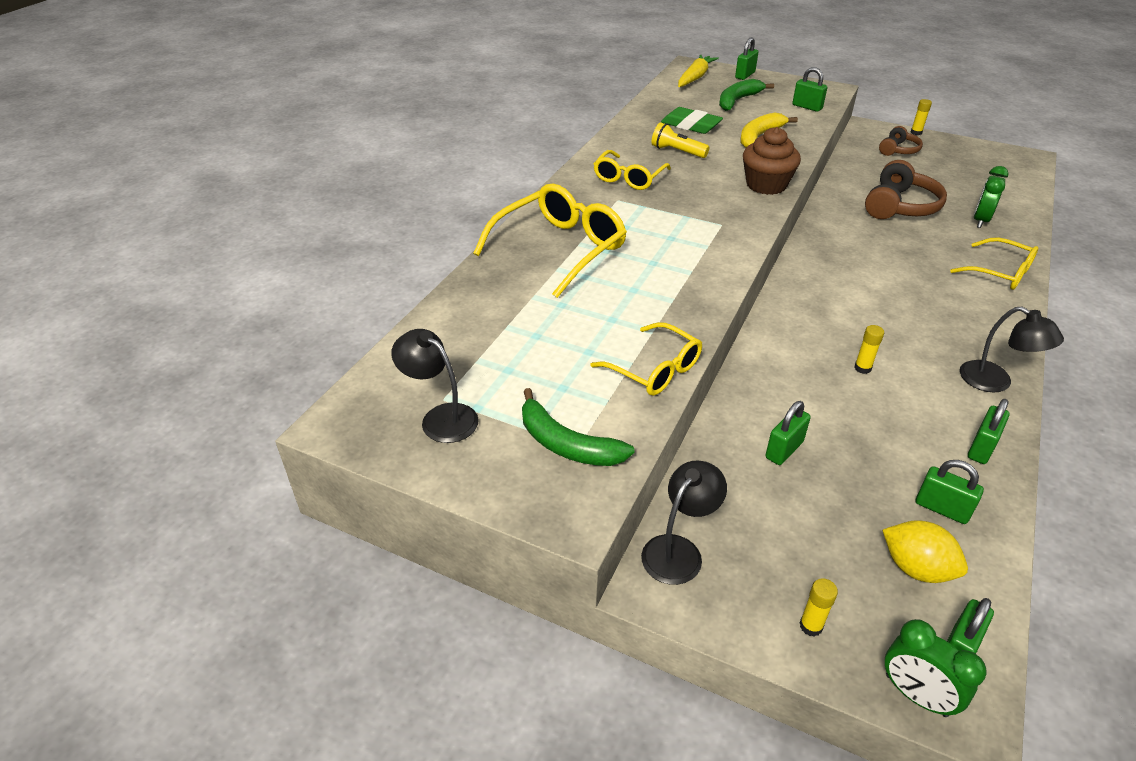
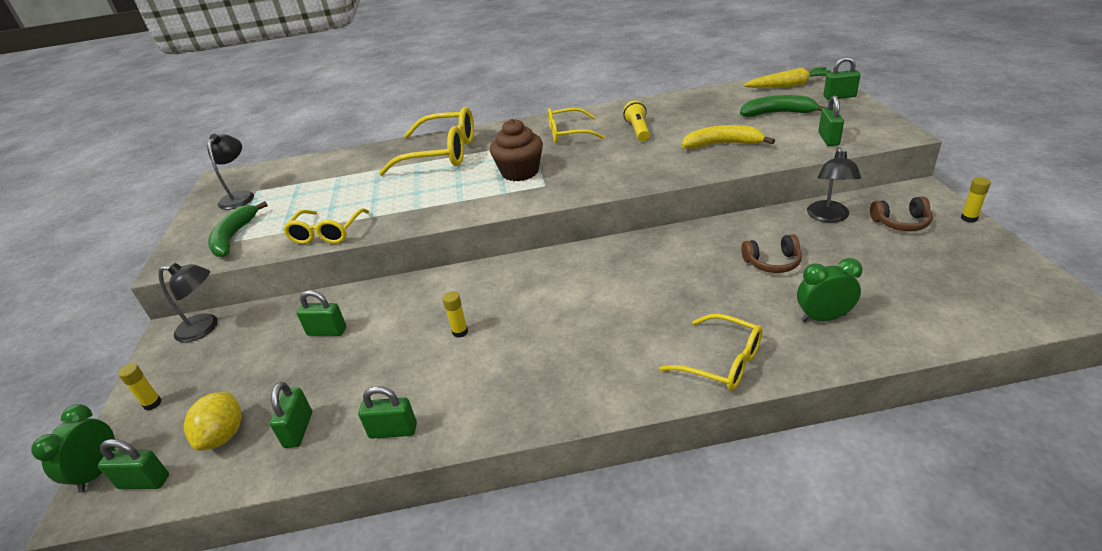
camera: 60 degrees right, 5 degrees down
(691, 125) = (693, 117): green eraser -> none
(766, 185) = (636, 177): brown cupcake -> brown cupcake (520, 172)
(900, 206) = (772, 263): brown headphones -> brown headphones, size x0.59
(995, 382) = (504, 413): black lamp -> black lamp (828, 217)
(1000, 273) = (722, 362): yellow glasses -> yellow glasses turned 60 degrees counterclockwise

